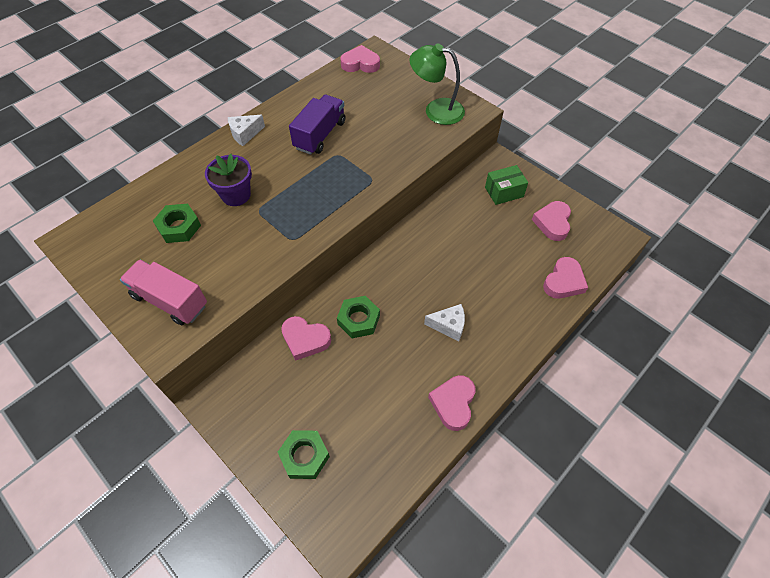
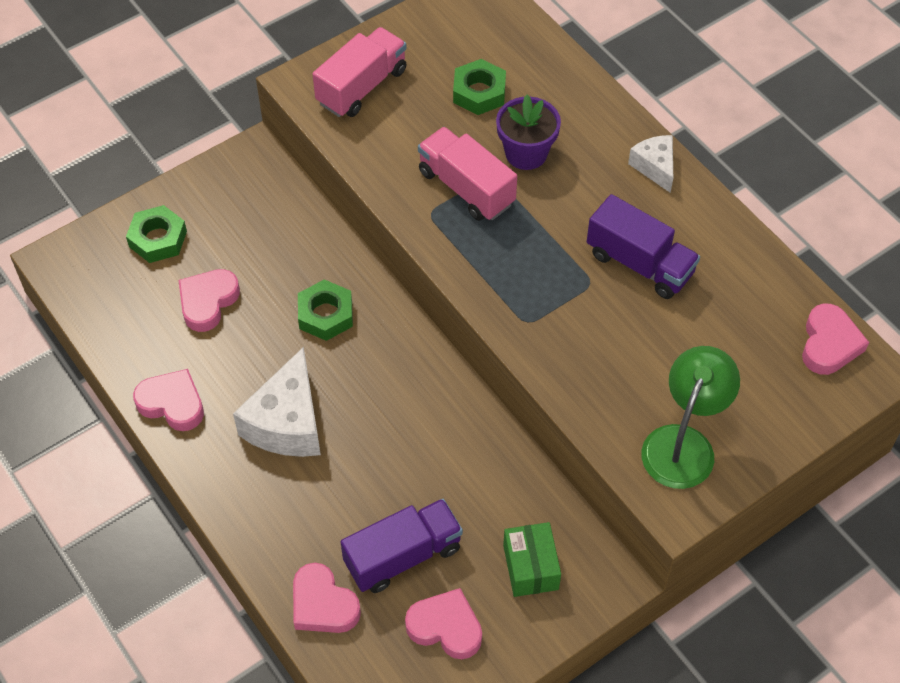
camera: 100 degrees right, 0 degrees up
(268, 223) = (466, 188): none -> pink truck
(305, 339) = (311, 252): pink heart -> pink heart (208, 302)
(448, 325) = (287, 423): white cheese -> white cheese, size x1.76
(518, 248) = (403, 556): none -> purple truck

